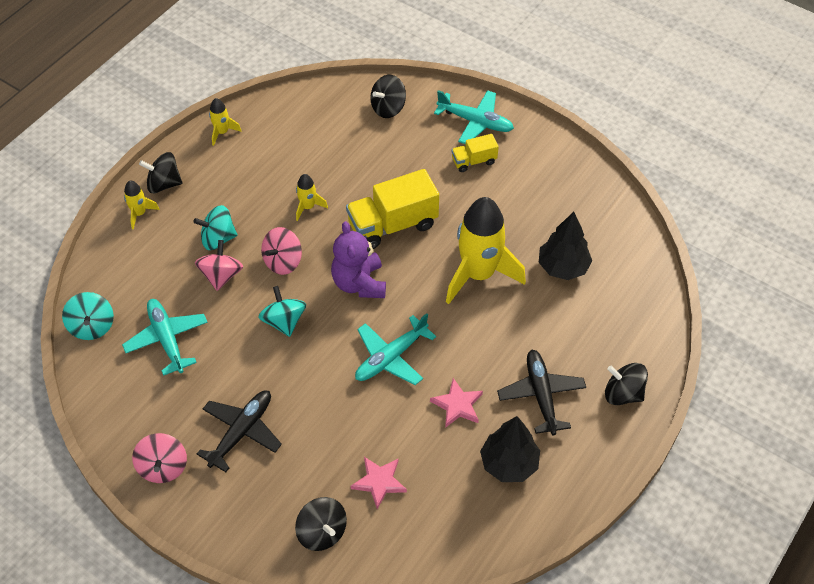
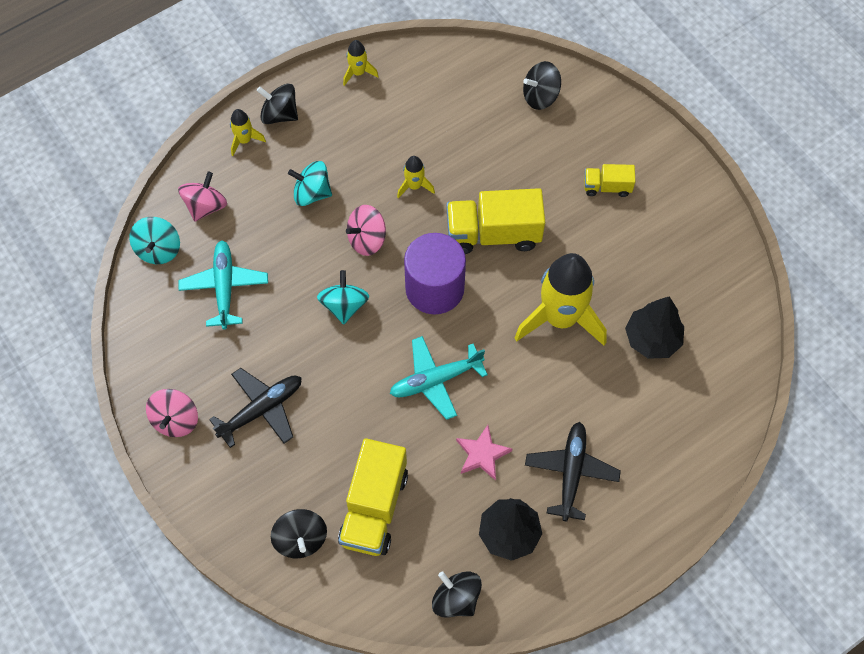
camera: 20 degrees right, 10 degrees up
(221, 275) = (301, 235): pink spinning top -> pink spinning top (205, 206)
(359, 283) = (434, 288): purple teddy bear -> purple cylinder
(379, 482) = (374, 508): pink star -> yellow truck
(475, 122) = (627, 141): turquoise plane -> none
(623, 393) = (656, 500): black spinning top -> black spinning top (456, 599)

